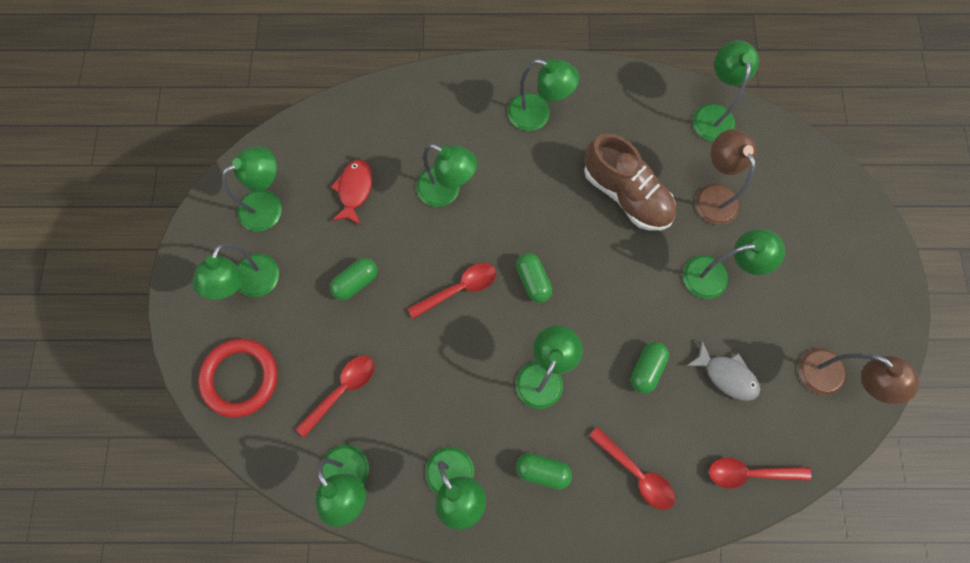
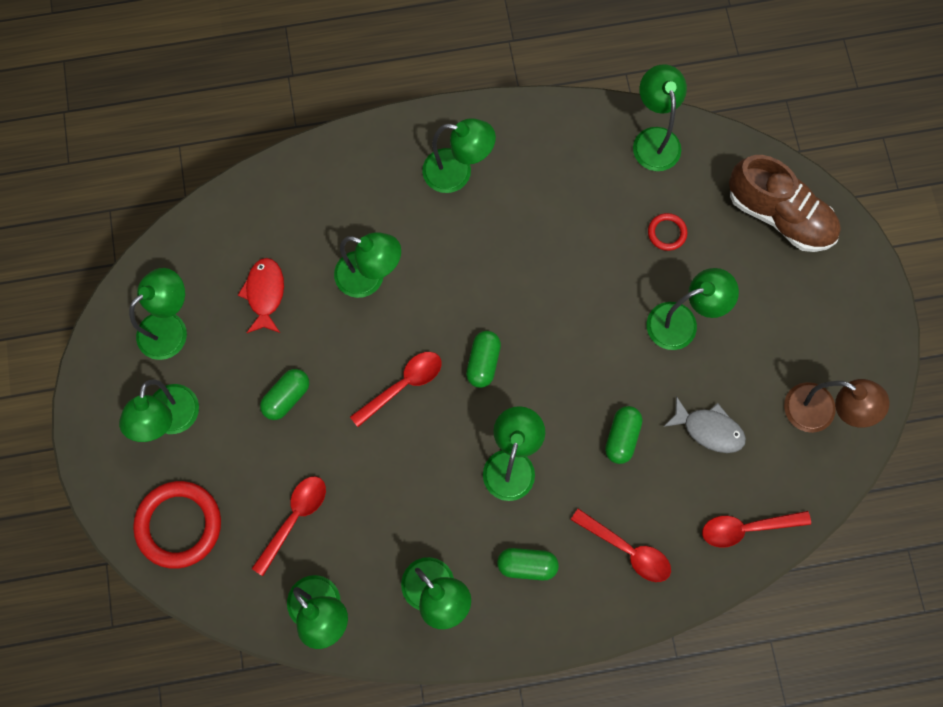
camera: 10 degrees left, 0 degrees up
(533, 281) = (483, 362): green capsule -> green capsule turned 45 degrees clockwise
(626, 194) = (571, 247): brown shoe -> brown shoe (779, 215)
(712, 195) = (667, 233): brown lamp -> red ring

